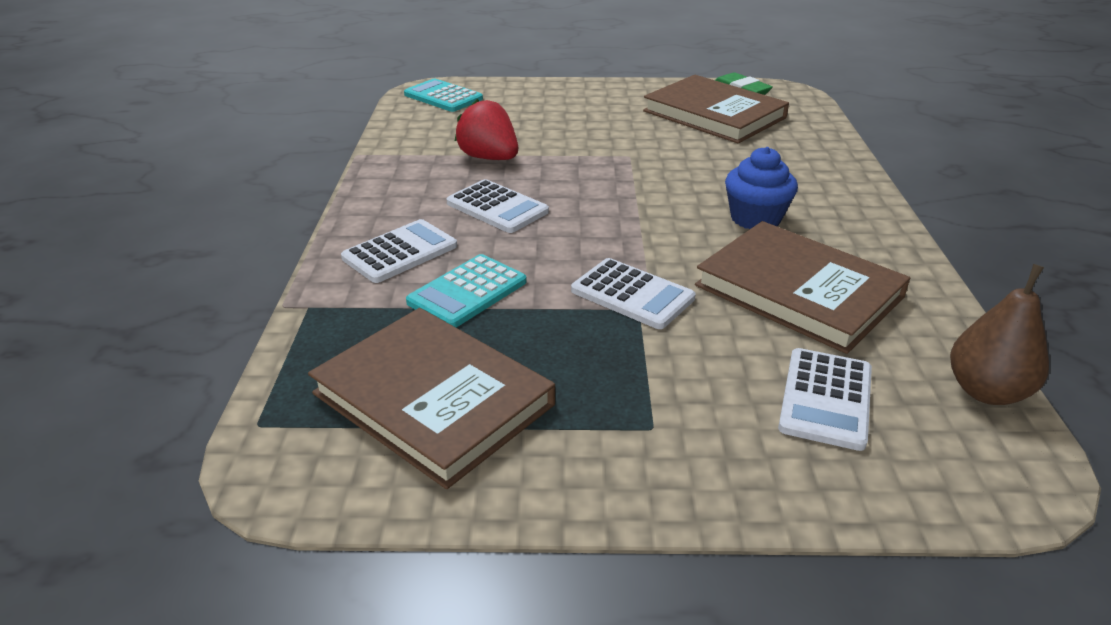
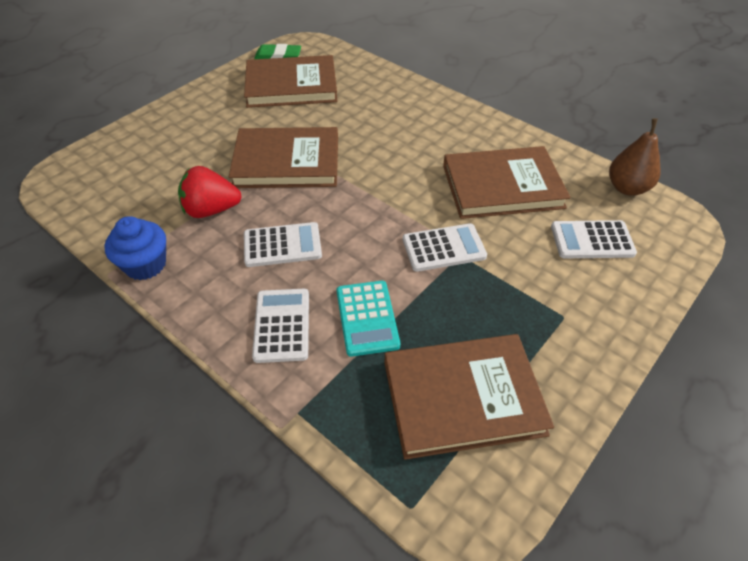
camera: 50 degrees left, 15 degrees up
(443, 97) = (82, 177): turquoise calculator -> none
(607, 160) = (287, 162): none -> brown book
(755, 218) = (422, 152): blue cupcake -> blue cupcake (145, 265)
(825, 399) = (592, 240): white calculator -> white calculator turned 120 degrees clockwise

